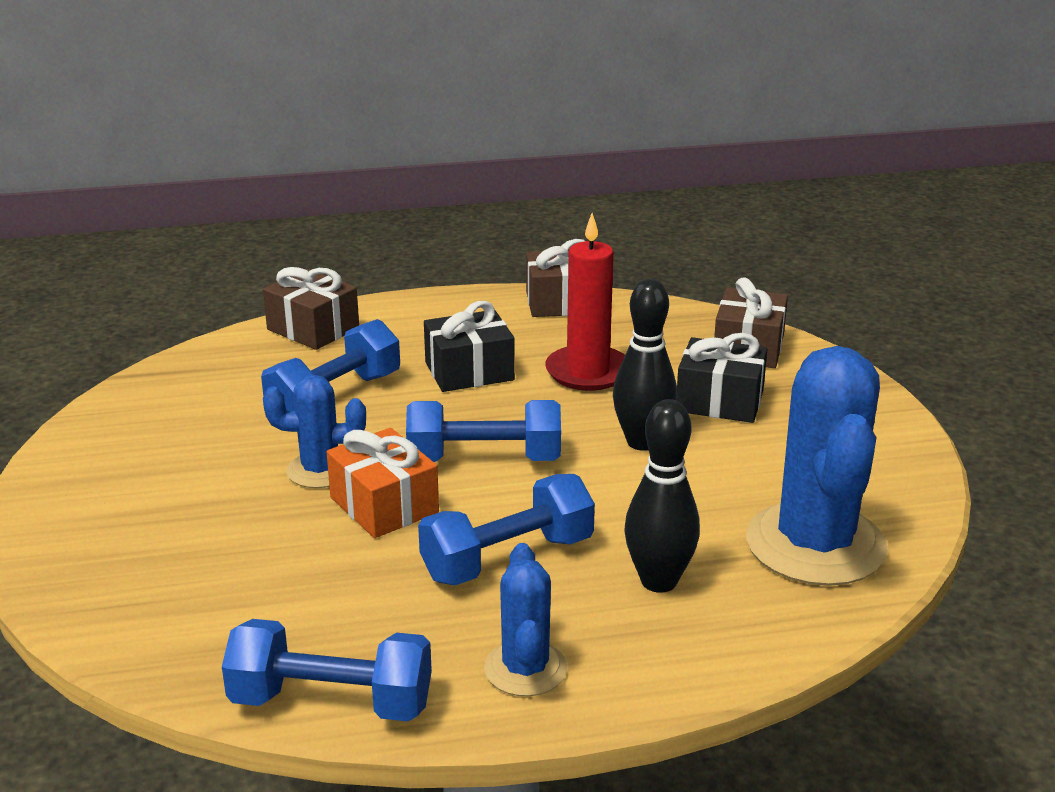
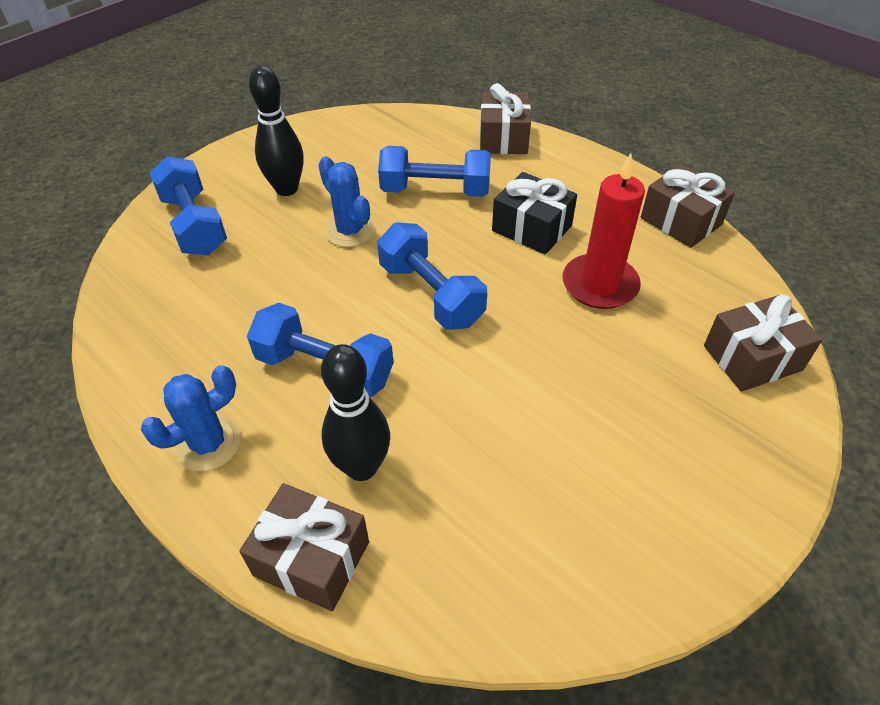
camera: 55 degrees right, 20 degrees up
(331, 702) = (122, 368): blue dumbbell -> blue dumbbell (195, 225)
(384, 505) = (336, 278): orange gift -> none
(642, 442) = (536, 364): black bowling pin -> black bowling pin (286, 189)
(719, 401) = (646, 380): black gift -> none
(735, 647) = (311, 558): none -> brown gift
(815, 544) = (494, 549): blue cactus -> none

